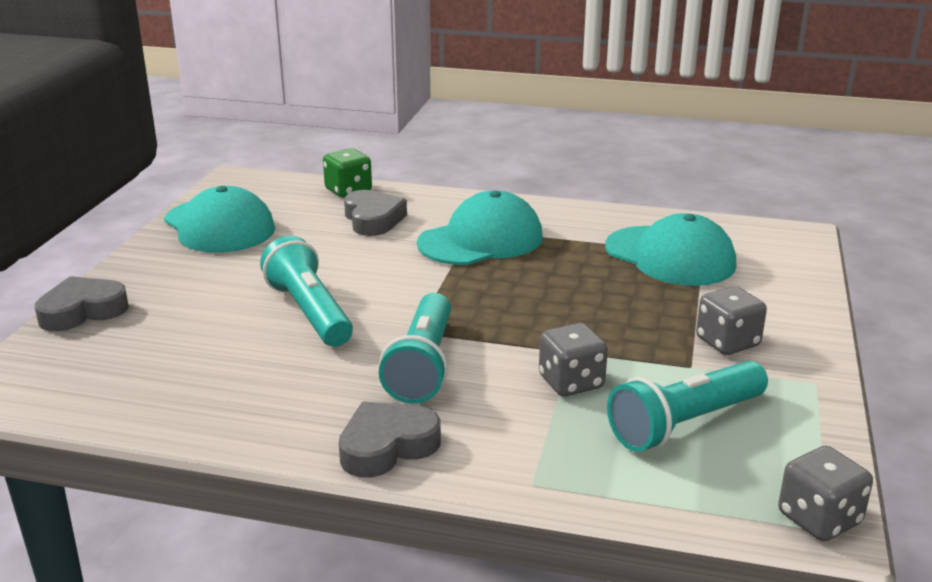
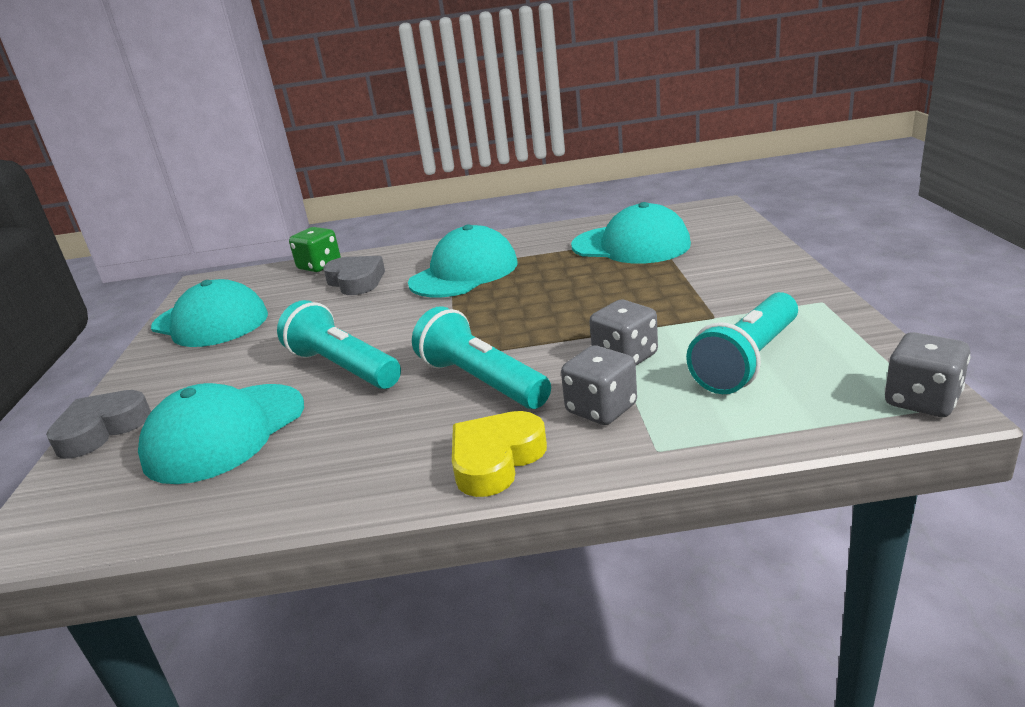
camera: 15 degrees left, 0 degrees up
(179, 346) = (225, 432): none -> turquoise cap
(387, 446) = (496, 460): grey heart -> yellow heart
(422, 365) = (481, 381): turquoise flashlight -> turquoise flashlight turned 150 degrees clockwise
(727, 342) = (728, 292): grey dice -> grey dice (601, 409)

